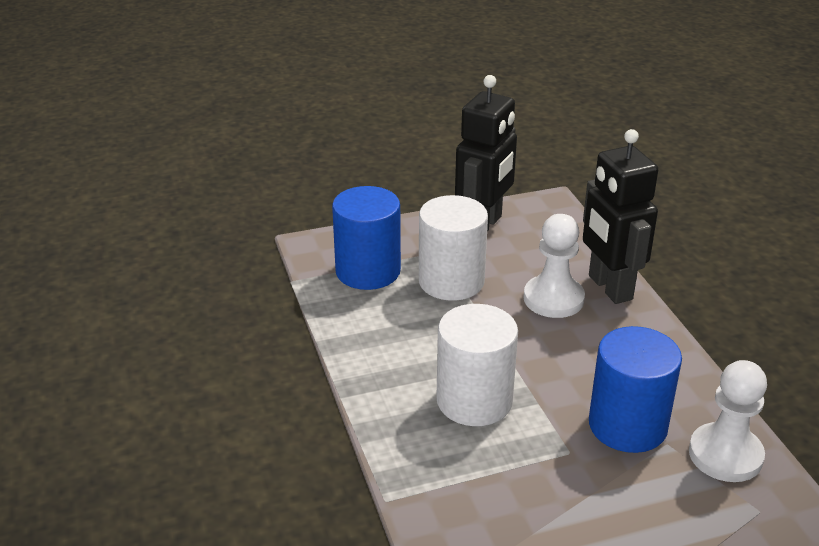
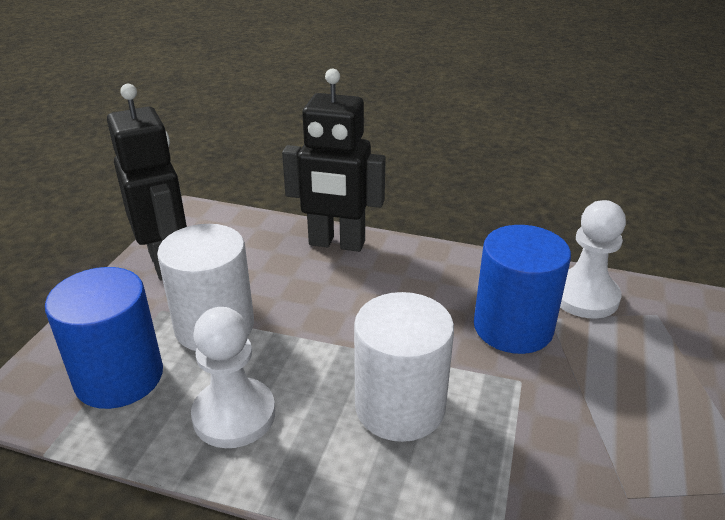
camera: 55 degrees left, 0 degrees up
(553, 299) = (315, 279): white pawn -> white pawn (234, 415)

